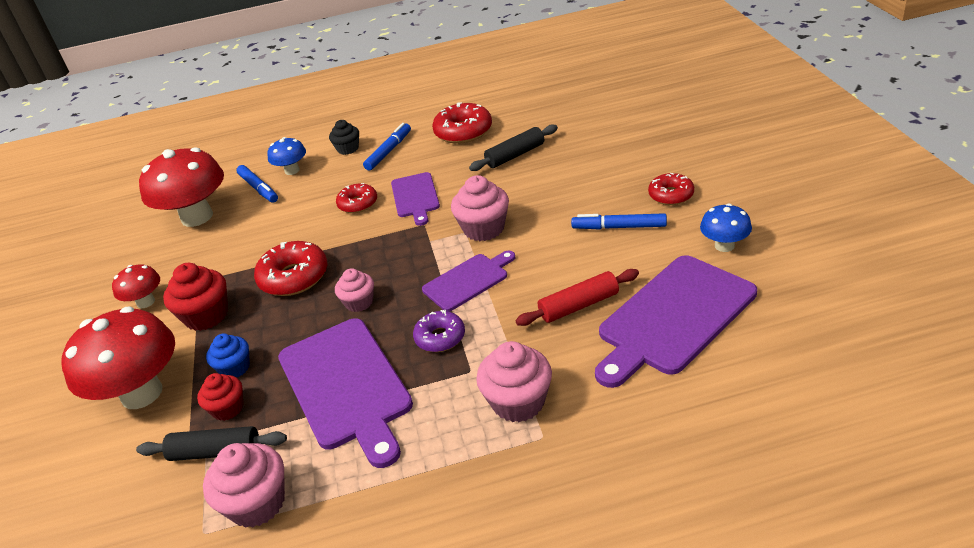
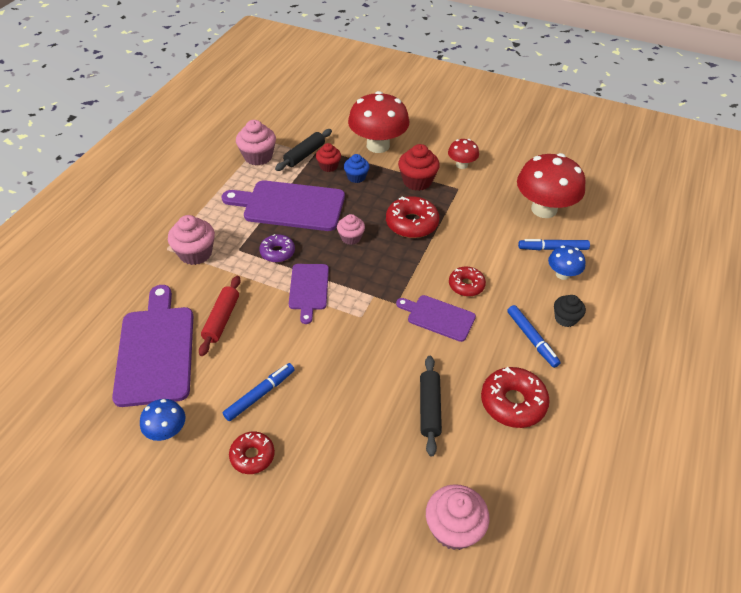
camera: 120 degrees right, 10 degrees up
(484, 229) = (352, 327): pink cupcake -> pink cupcake (453, 528)

